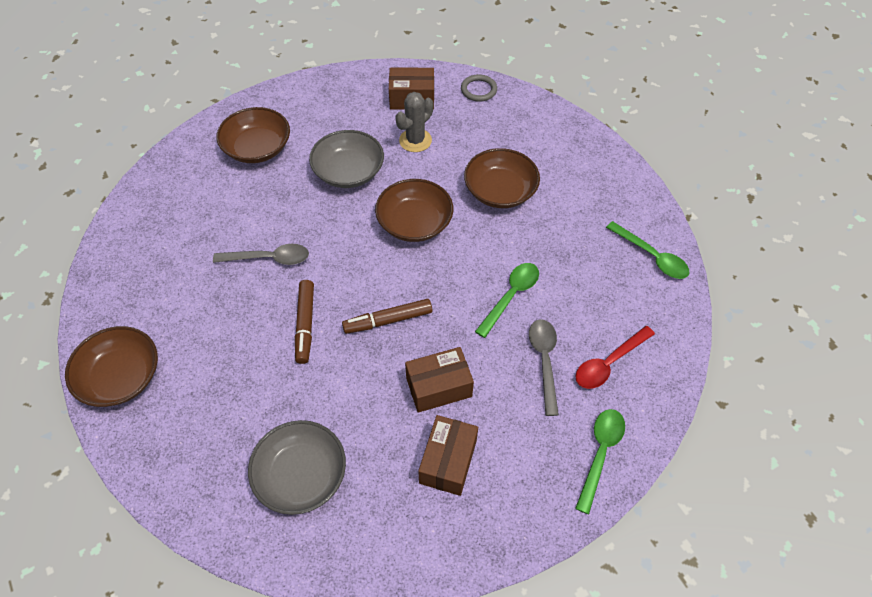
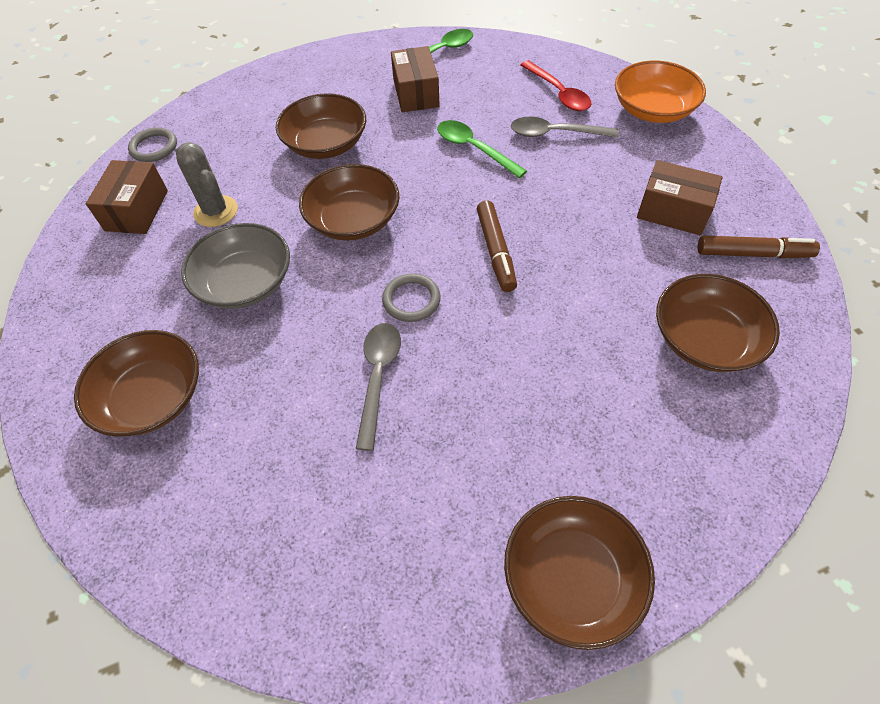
camera: 80 degrees left, 0 degrees up
(301, 475) = (705, 339): grey bowl -> brown bowl
(305, 325) = (495, 334): brown marker -> brown marker (753, 254)
(336, 269) = (411, 300): none -> grey ring
(439, 387) = (586, 213): brown box -> brown box (416, 93)
(600, 453) = (653, 110): green spoon -> orange bowl

